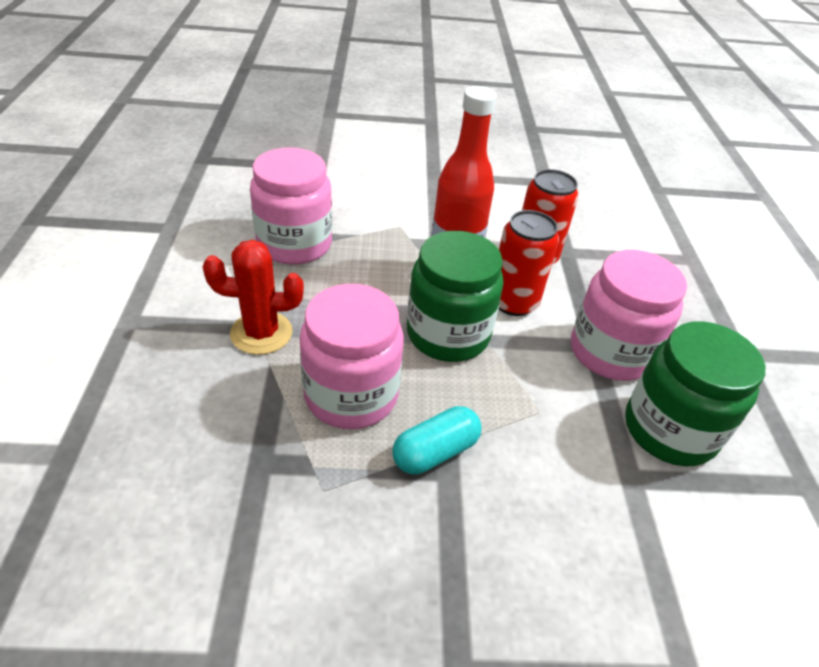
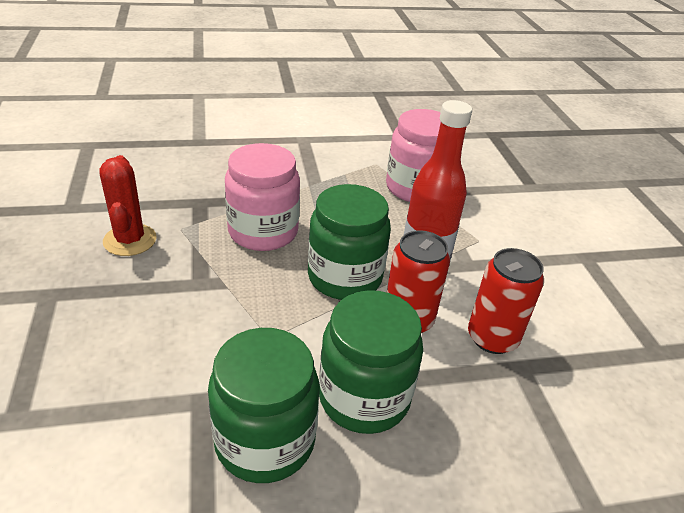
camera: 80 degrees right, 5 degrees down
(261, 333) = (310, 187): red cactus -> red cactus (130, 240)
(435, 452) = (216, 276): turquoise capsule -> none
(610, 352) = (364, 397): pink jar -> green jar

